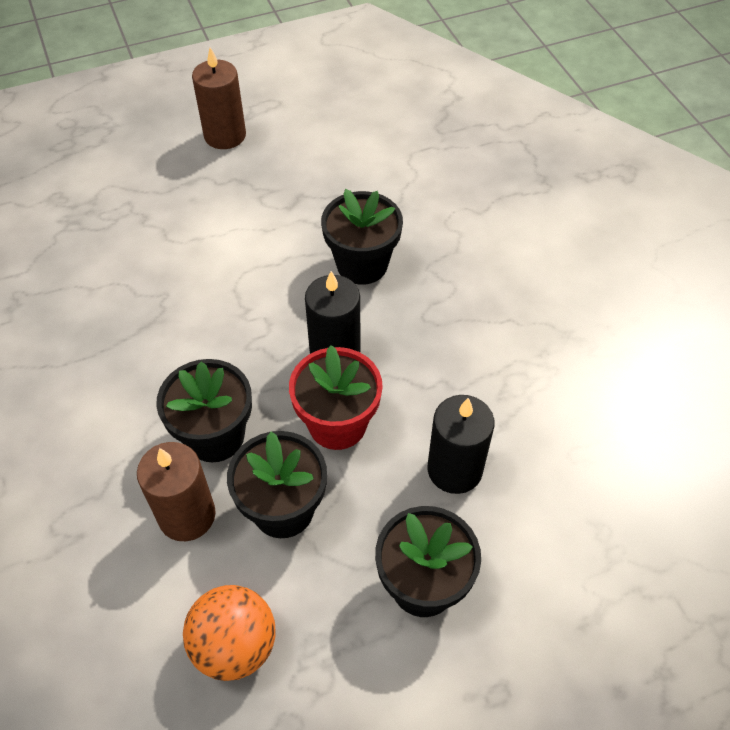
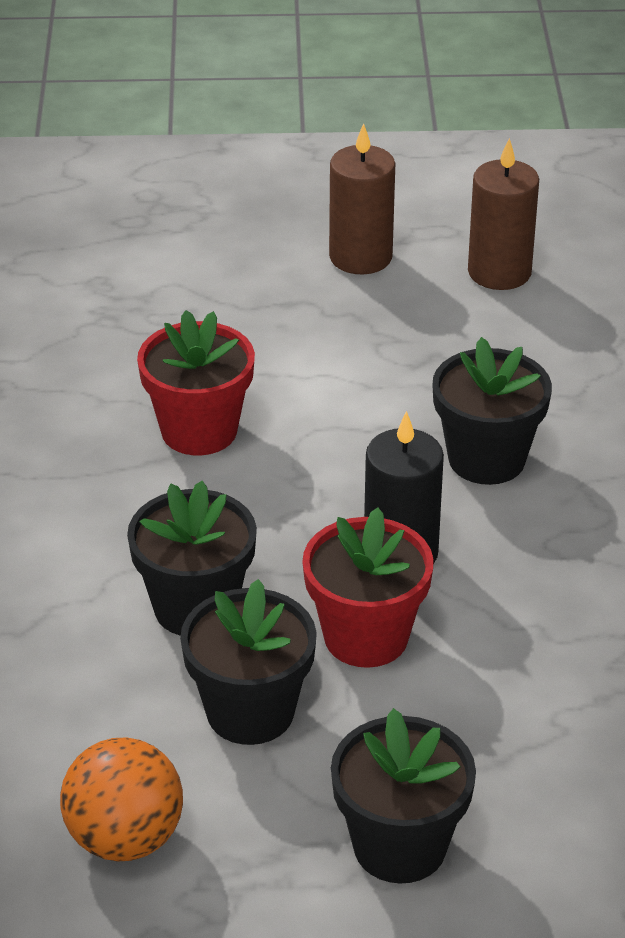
camera: 20 degrees right, 15 degrees down
(166, 295) = (199, 431): none -> red flower pot
(187, 515) = (122, 684): brown candle -> brown candle (499, 272)
(454, 469) = (505, 731): black candle -> none

